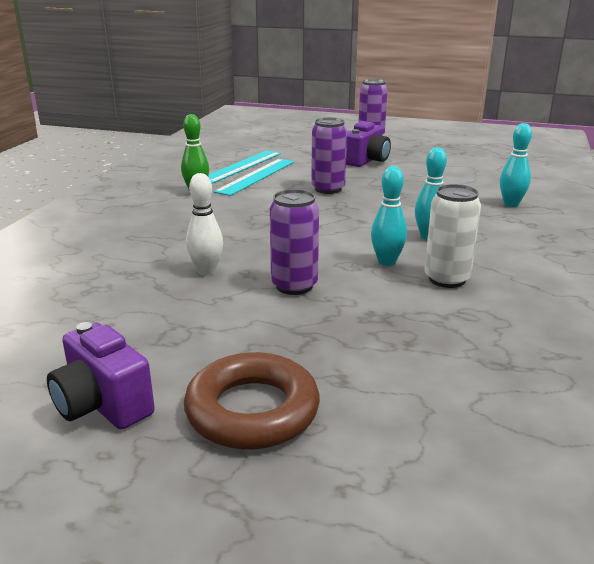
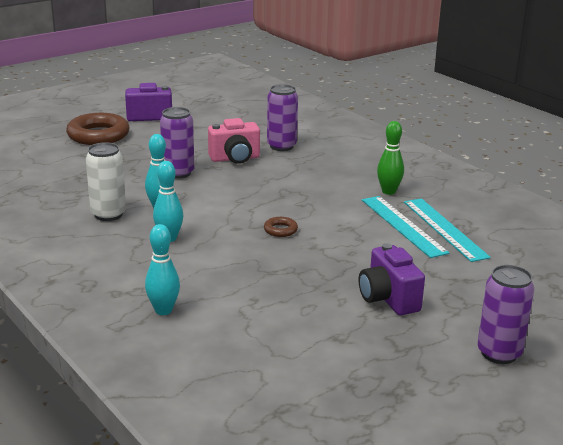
camera: 125 degrees right, 0 degrees up
(206, 271) = (235, 159): white bowling pin -> pink camera
(328, 189) = (325, 243): purple can -> purple can (281, 146)
(334, 206) = (280, 230): none -> brown ring

